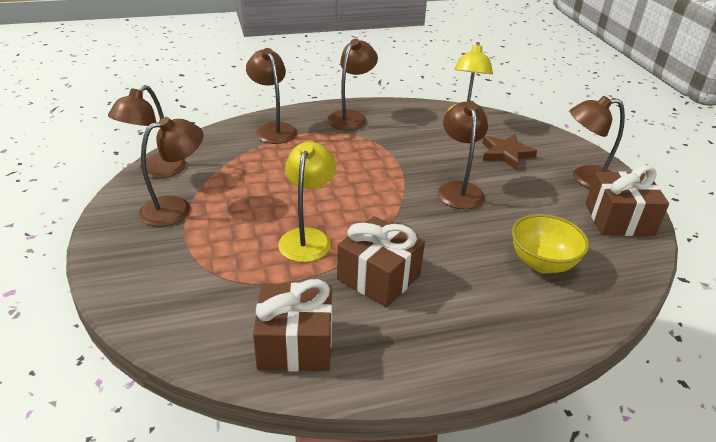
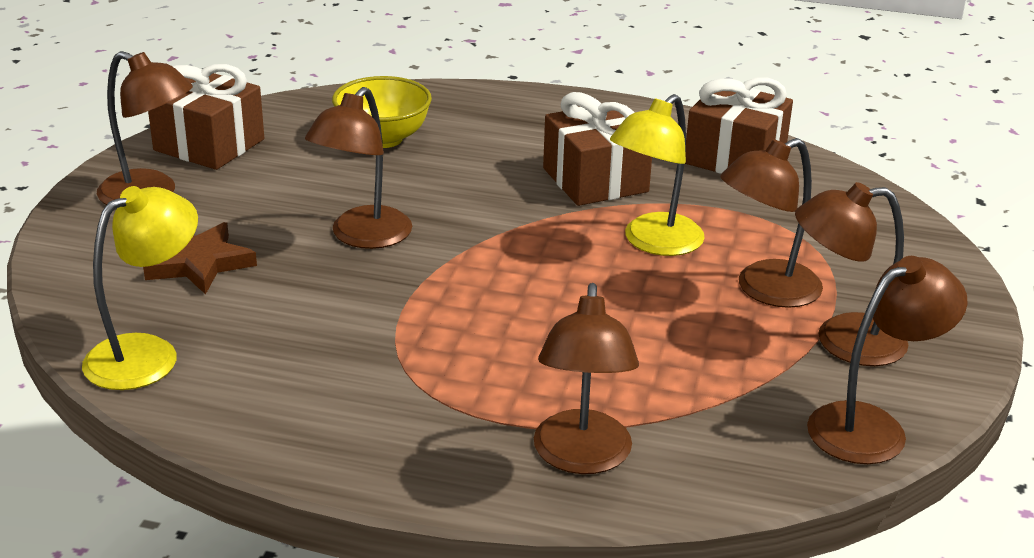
camera: 150 degrees left, 5 degrees down
(351, 117) = (381, 436): brown lamp -> brown lamp (765, 290)

